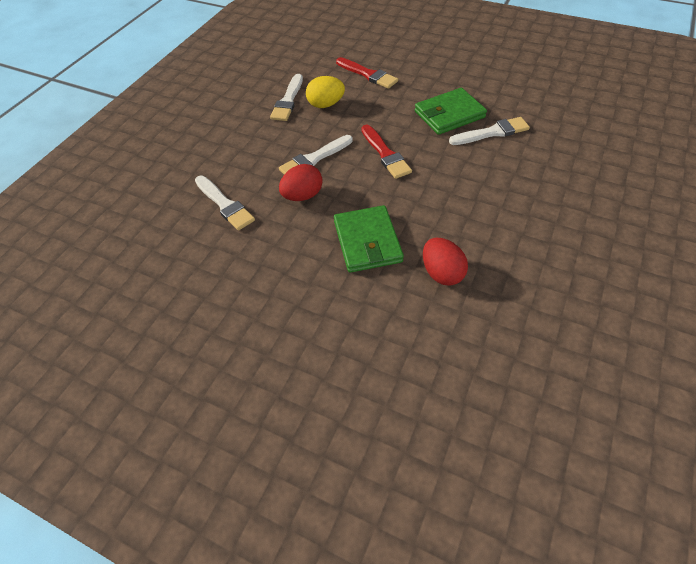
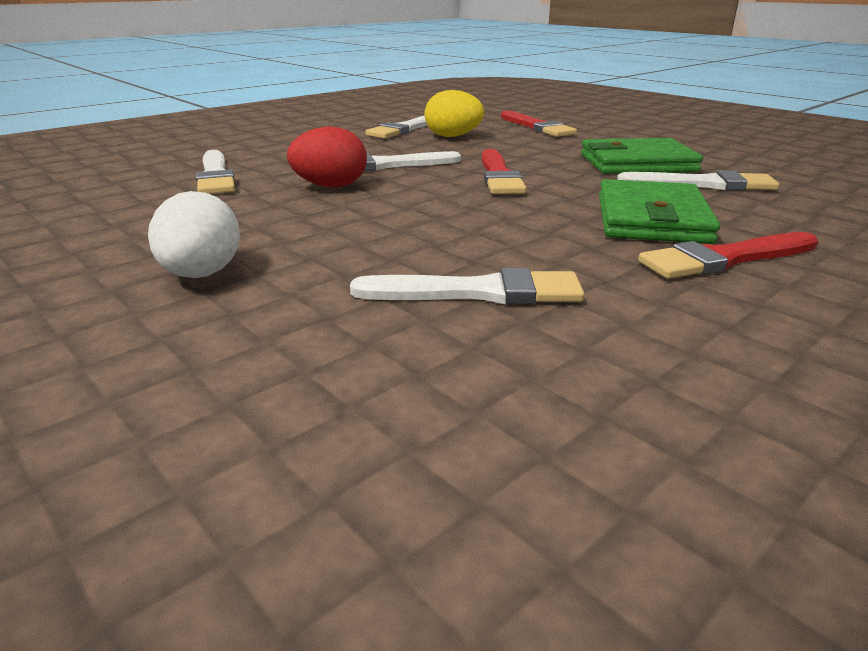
camera: 20 degrees right, 25 degrees down
(312, 303) = (202, 274): none -> white egg
(367, 241) = (378, 236): green wallet -> green wallet (651, 219)
(441, 273) = (479, 292): red egg -> white brush
(526, 209) = (725, 259): none -> red brush

